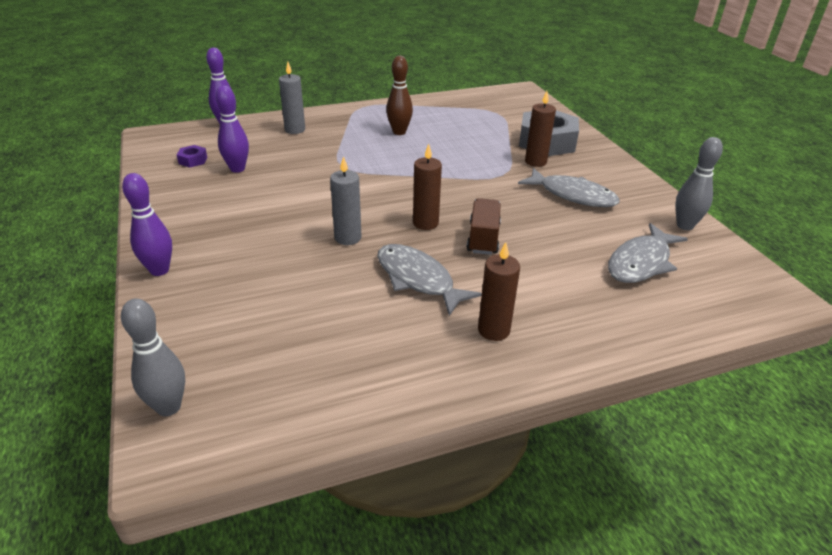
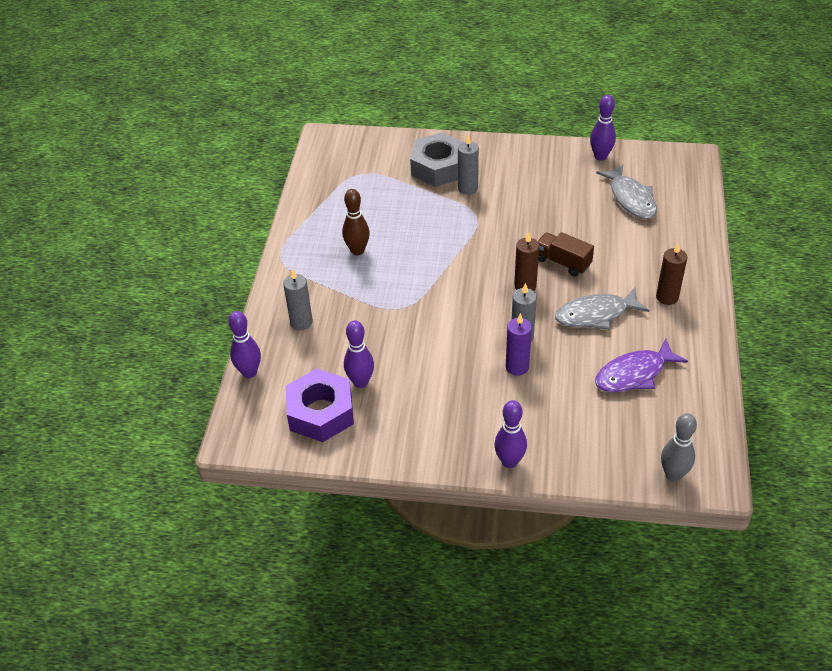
camera: 60 degrees left, 10 degrees up
(193, 160) = (321, 412): purple nut -> purple nut, size x2.36
(301, 244) = (517, 367): none -> purple candle
(336, 331) = (634, 374): none -> purple fish
(535, 162) = (468, 188): brown candle -> grey candle
(573, 195) = (531, 191): grey fish -> none
(685, 225) = (600, 156): grey bowling pin -> purple bowling pin

